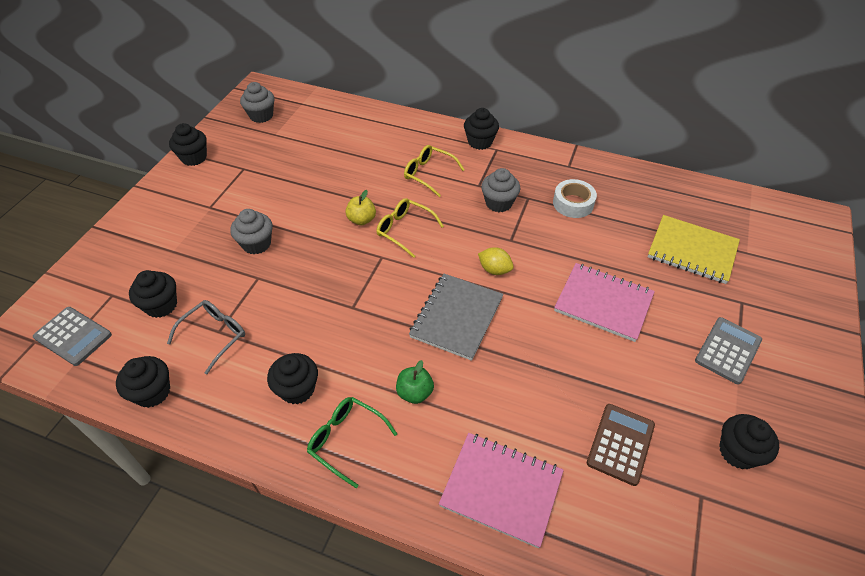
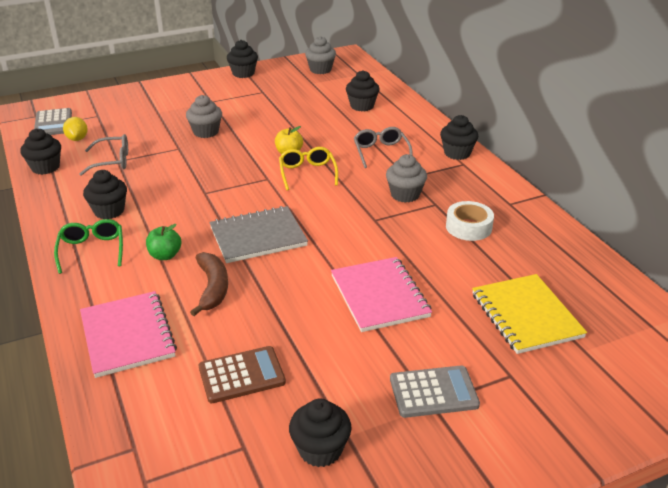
camera: 45 degrees right, 15 degrees down
(161, 305) = (111, 133): black cupcake -> black cupcake (362, 106)
(428, 174) = (381, 152): yellow glasses -> grey glasses
(494, 270) = (331, 228): yellow lemon -> yellow lemon (77, 139)
(494, 391) = (212, 288): none -> brown banana

